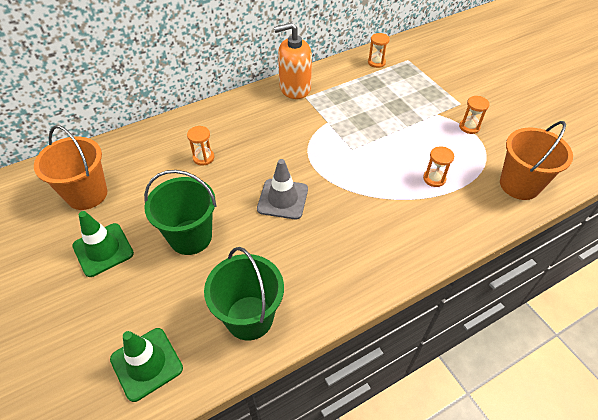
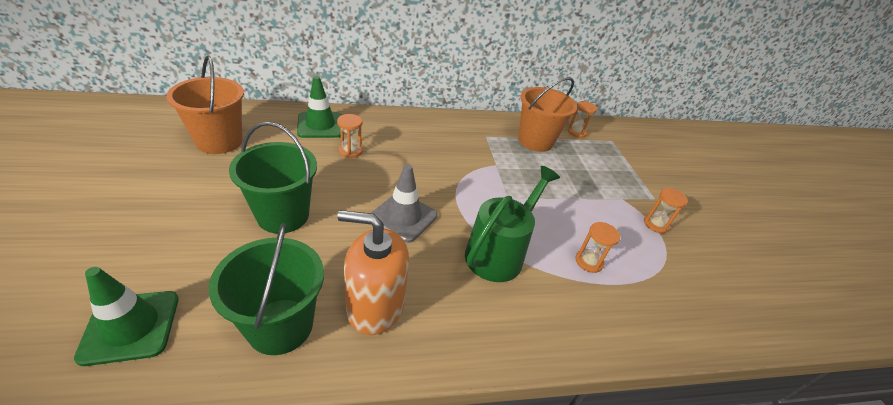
camera: 15 degrees right, 10 degrees down
(103, 250) = (191, 193): green traffic cone -> green traffic cone (320, 125)
(294, 88) = (480, 126): orange soap dispenser -> orange soap dispenser (375, 306)
(368, 199) = (498, 253): none -> green watering can
(519, 185) = (697, 310): orange bucket -> orange bucket (535, 141)

